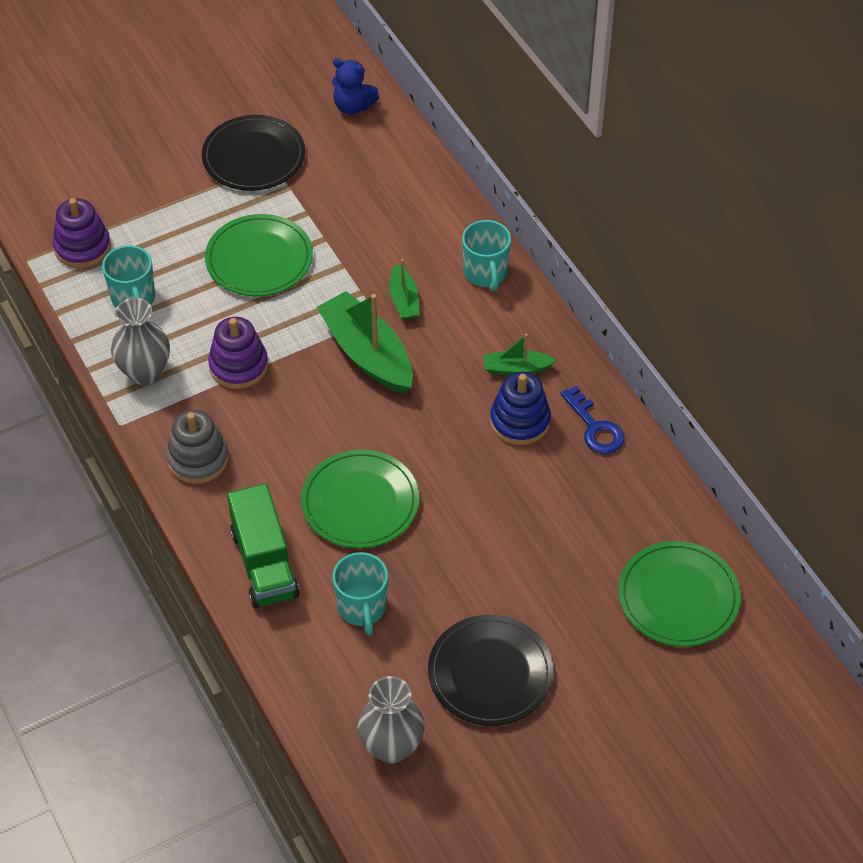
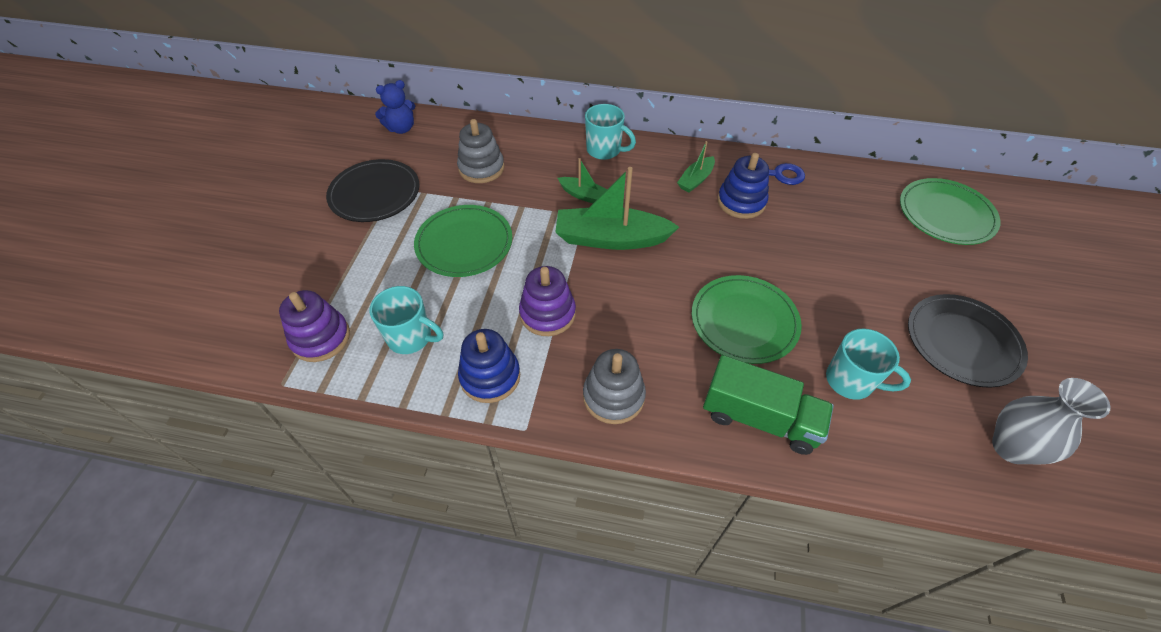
camera: 50 degrees left, 0 degrees up
(145, 372) = (490, 376): grey vase -> blue stacking toy
(361, 202) = (481, 168): none -> grey stacking toy

